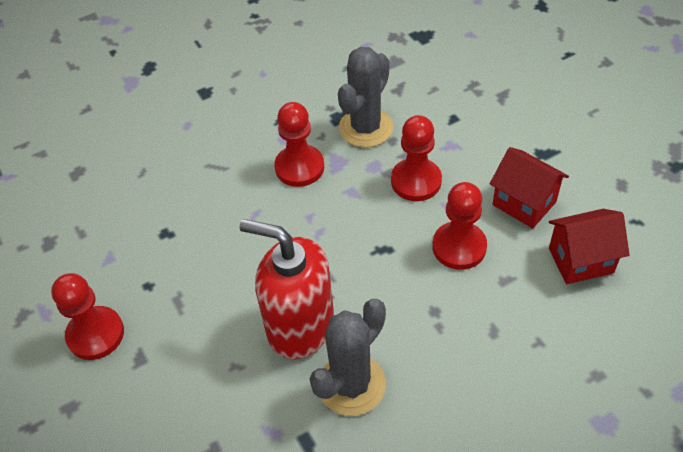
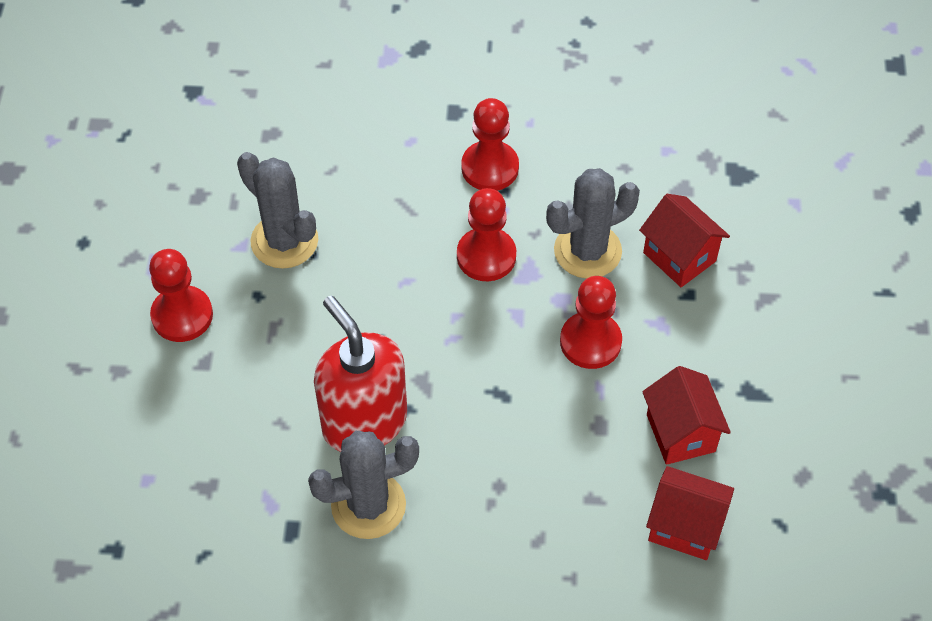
camera: 30 degrees right, 5 degrees up
(141, 237) = (284, 241): none -> grey cactus
(428, 100) = (679, 257): none -> red house
(459, 247) = (575, 437): red pawn -> red pawn (490, 168)

